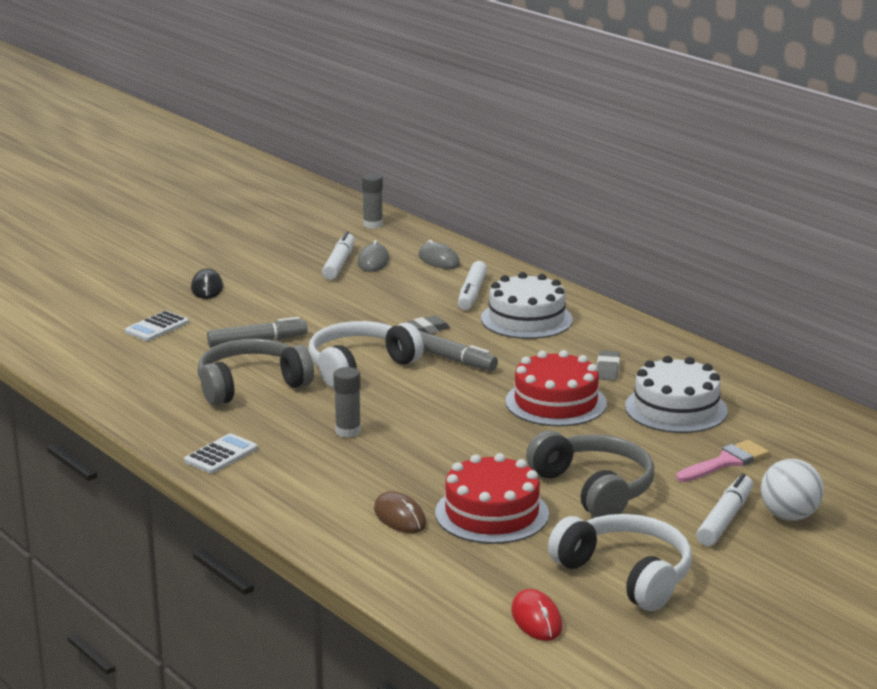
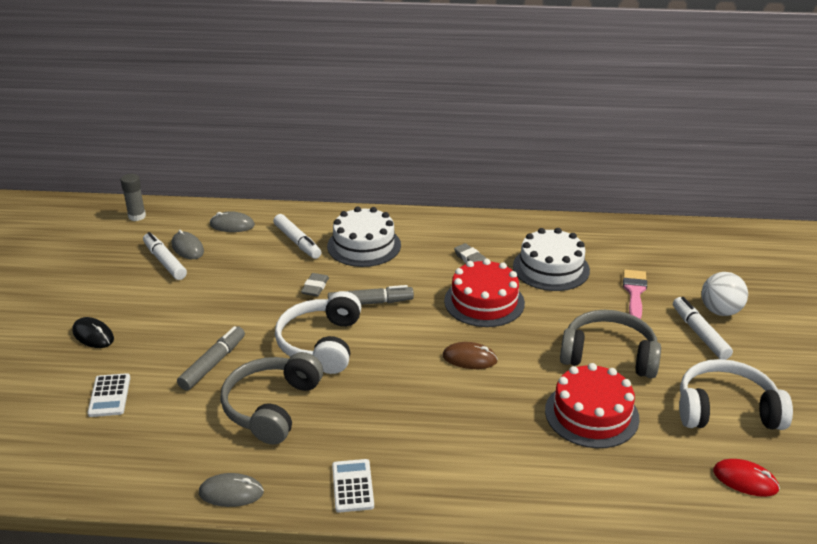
camera: 45 degrees left, 10 degrees up
(137, 416) = (231, 493): none -> grey mouse
(348, 431) = (403, 405): grey glue stick -> none
(399, 517) = (549, 456): brown mouse -> brown mouse (469, 358)

